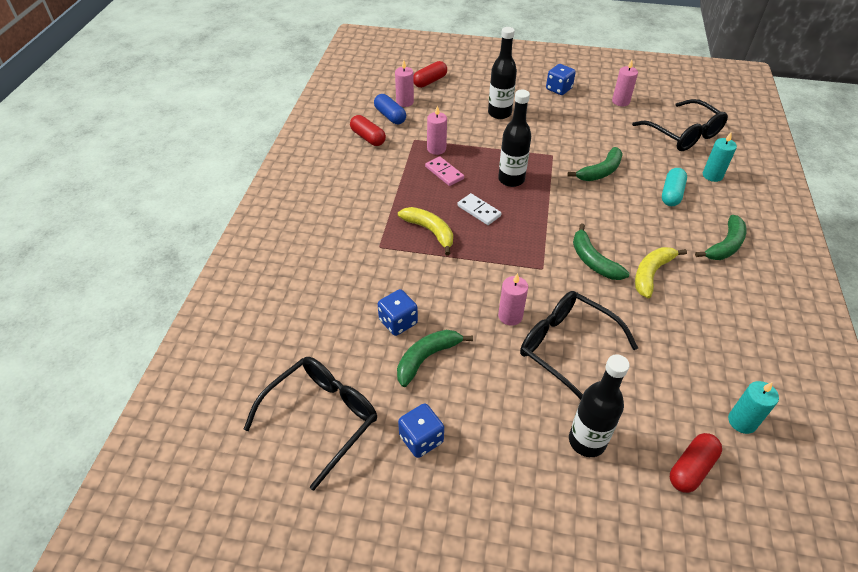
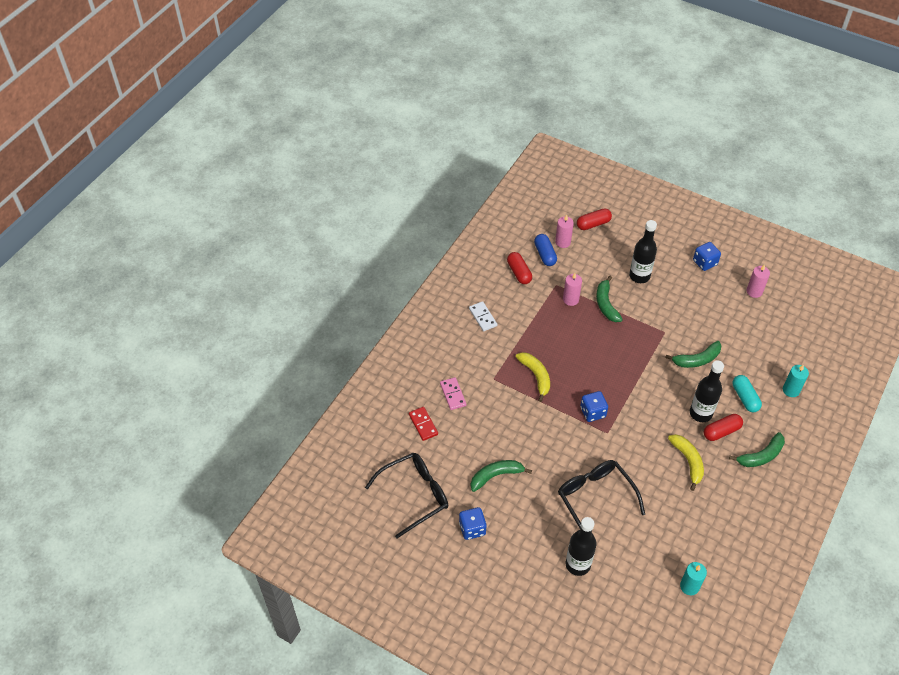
camera: 20 degrees right, 5 degrees up
(305, 322) = (423, 424): none -> red domino
(398, 322) = (486, 443): blue dice -> blue dice (592, 412)
(444, 173) = (568, 325): pink domino -> pink domino (453, 394)
(479, 211) = (580, 369): white domino -> white domino (482, 317)
(510, 316) = (566, 463): pink candle -> none
(511, 179) = (619, 347): black bottle -> black bottle (700, 413)
(593, 261) = (649, 438): green banana -> green banana (606, 304)
(651, 274) = (688, 462): yellow banana -> yellow banana turned 105 degrees clockwise
(671, 194) = (745, 398): turquoise capsule -> turquoise capsule turned 60 degrees counterclockwise
(683, 134) = (791, 342): black glasses -> none
(691, 468) = (637, 603): red capsule -> red capsule (721, 431)

